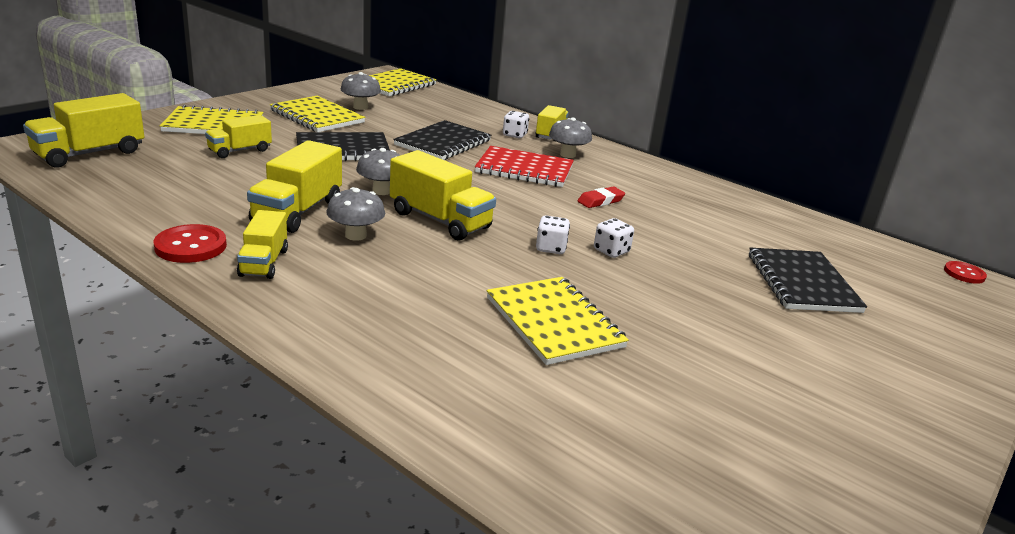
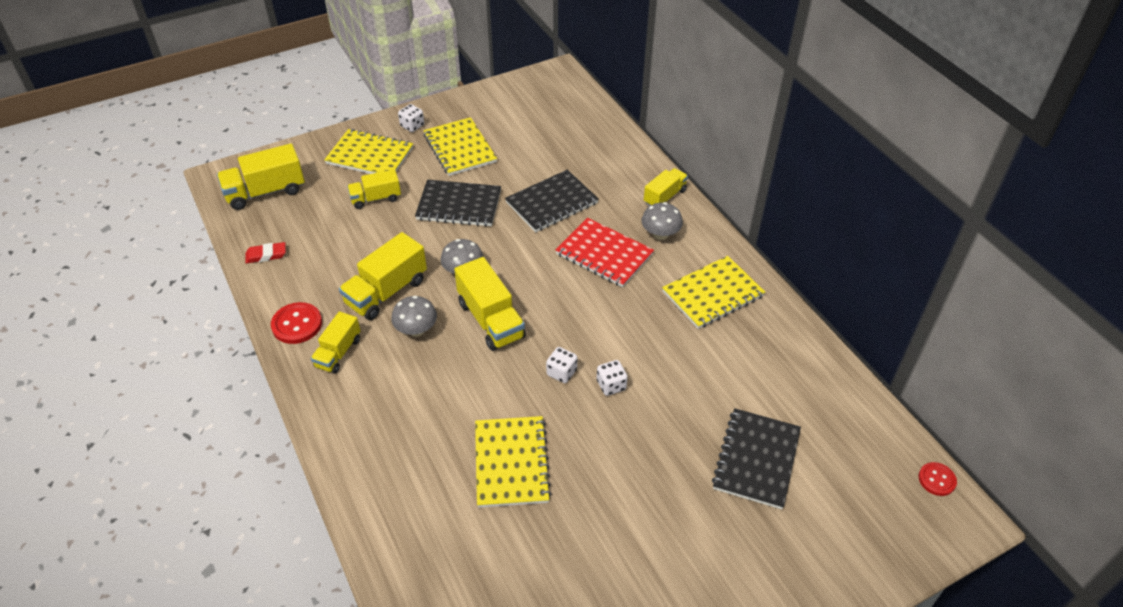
camera: 25 degrees right, 20 degrees up
(360, 107) = (505, 134): grey mushroom -> none
(395, 85) = (556, 94): yellow notebook -> yellow notebook (713, 294)
(514, 135) = (627, 195): white dice -> white dice (412, 126)
(600, 201) = (646, 312): red eraser -> red eraser (266, 255)

